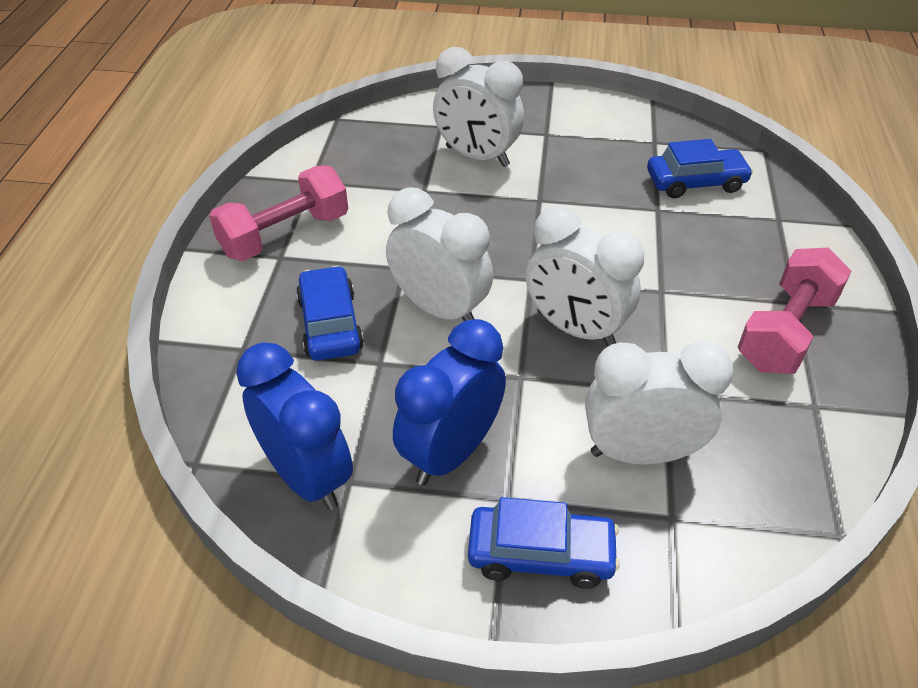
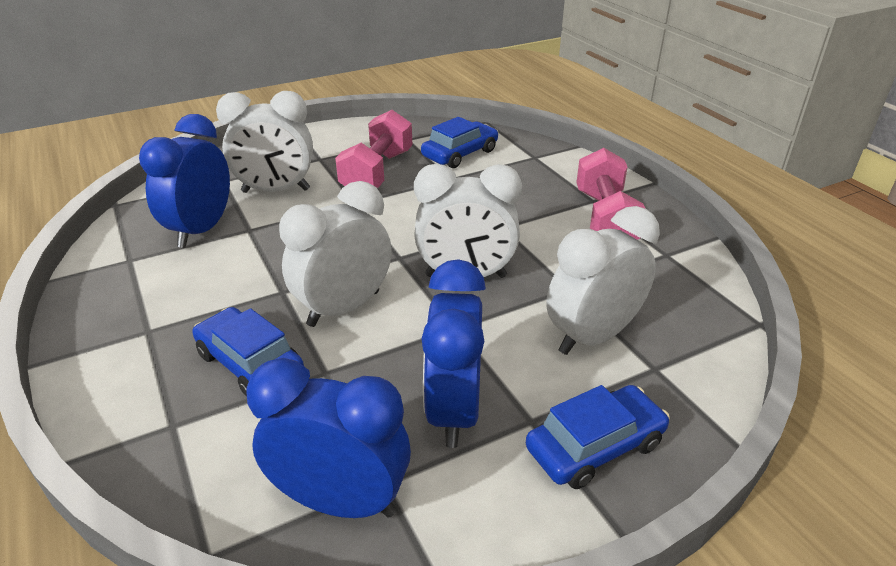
camera: 35 degrees left, 10 degrees down
(285, 235) = (138, 311): pink dumbbell -> pink dumbbell (377, 172)
(384, 174) = (201, 230): none -> blue clock
(440, 309) = (343, 308): white clock -> white clock turned 45 degrees counterclockwise

